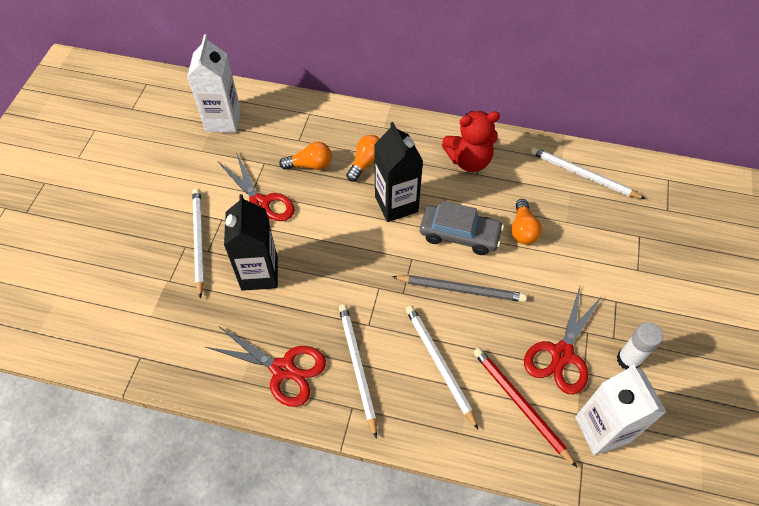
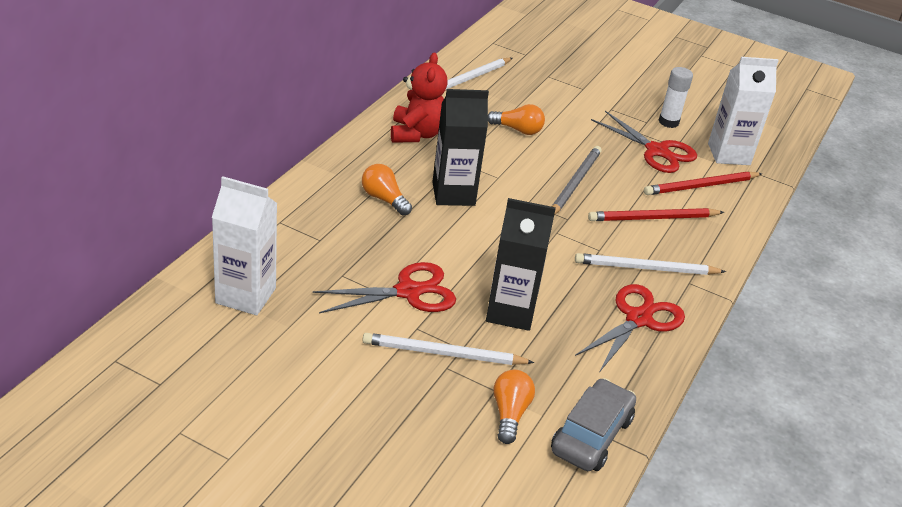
camera: 80 degrees left, 20 degrees down
(310, 165) = (365, 240): orange light bulb -> orange light bulb (509, 414)
(439, 364) = (653, 218): white pencil -> red pencil
(459, 235) = (510, 166): grey car -> grey car (591, 435)

